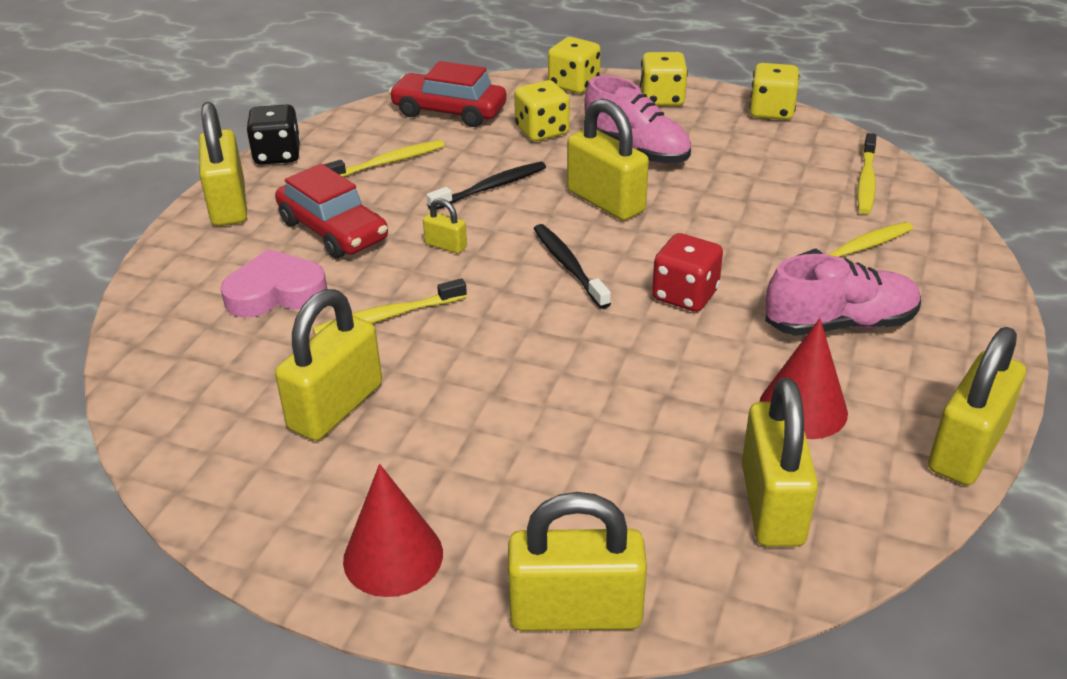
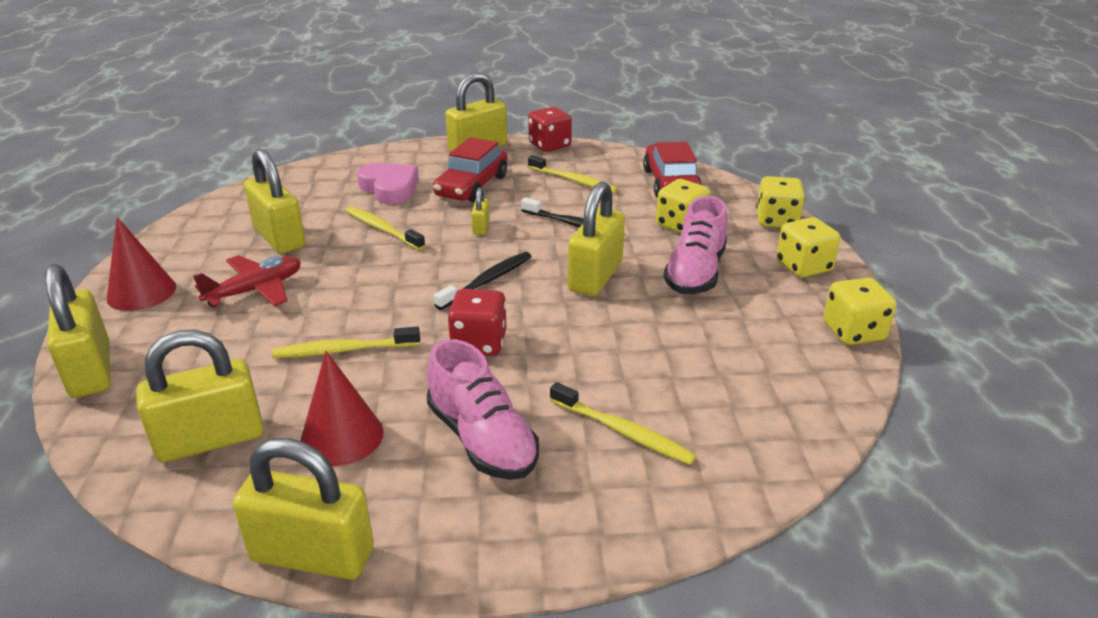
camera: 65 degrees right, 5 degrees down
(277, 155) = (549, 145): black dice -> red dice
(336, 407) = (279, 238): yellow padlock -> yellow padlock turned 45 degrees clockwise
(467, 442) = (255, 290): none -> red plane
(866, 181) = (769, 419): yellow toothbrush -> yellow toothbrush (344, 350)

